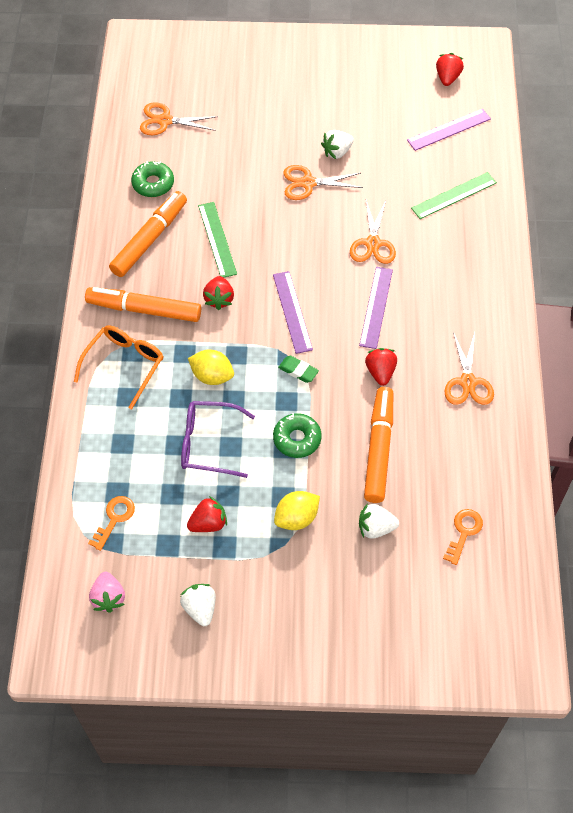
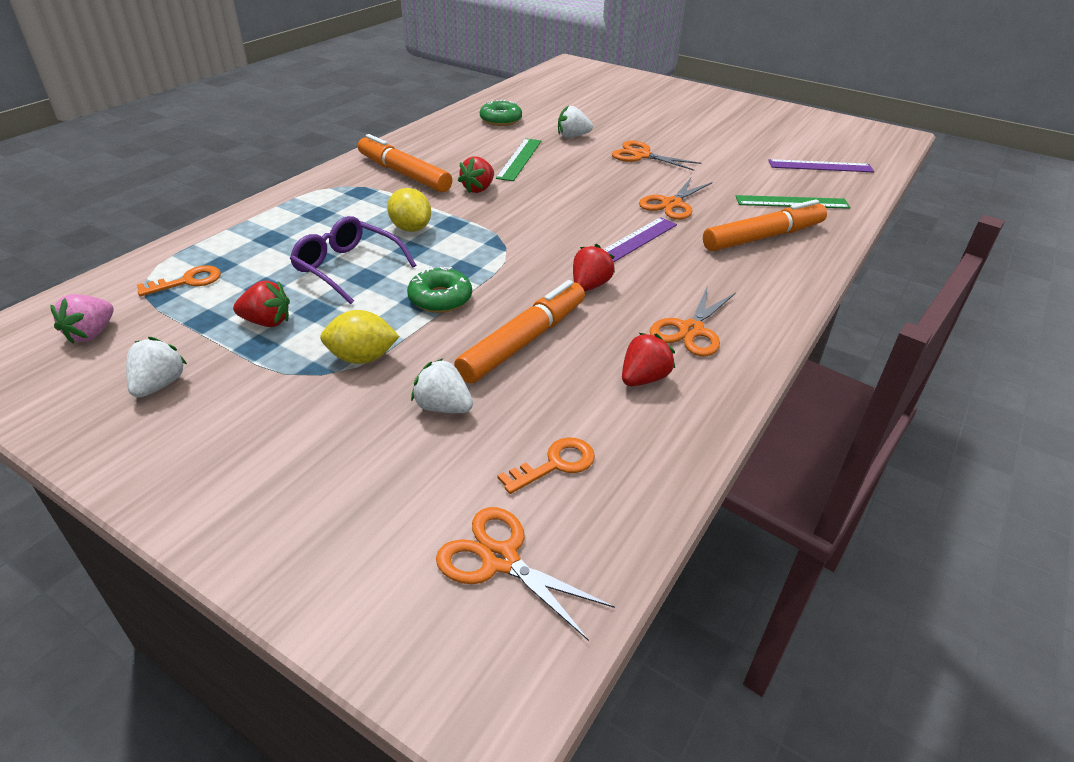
camera: 30 degrees right, 20 degrees down
(124, 365) = (342, 196): orange glasses -> none
(150, 239) = (460, 143): orange marker -> orange marker (763, 237)
(165, 121) = (549, 98): orange scissors -> orange scissors (500, 559)
(292, 311) = (540, 217): purple ruler -> none
(298, 371) = (500, 254): green eraser -> none
(337, 152) = (689, 148): white strawberry -> white strawberry (572, 136)
(447, 78) = (843, 141): red strawberry -> red strawberry (643, 379)

